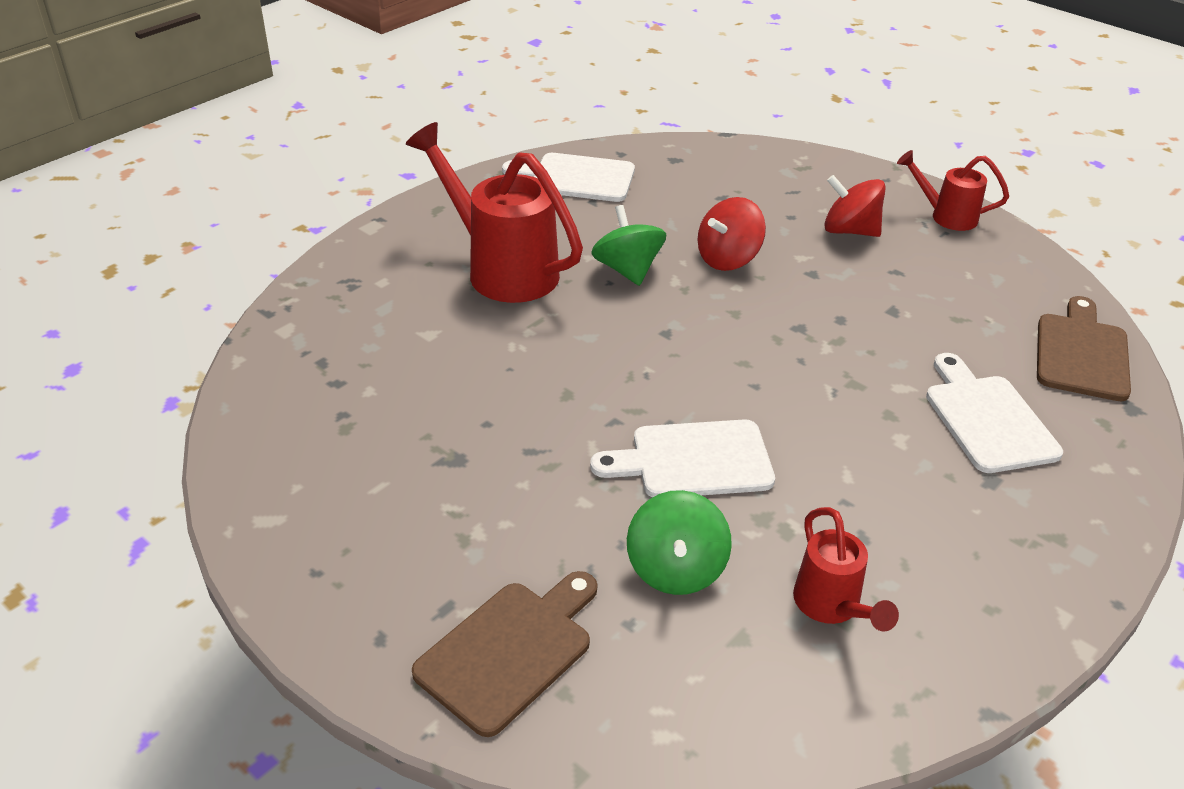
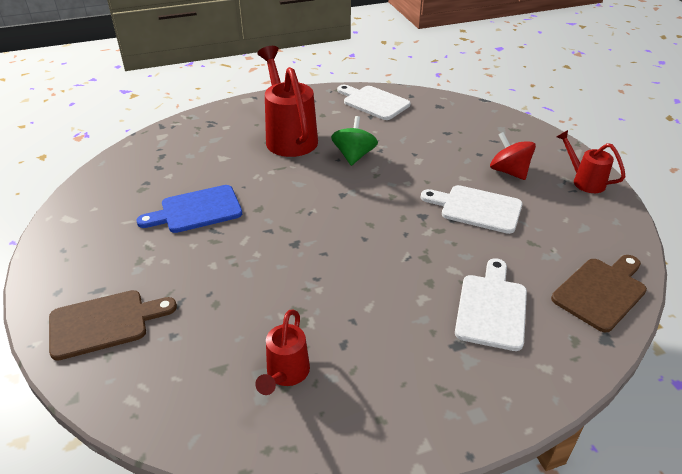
camera: 30 degrees right, 0 degrees up
(474, 430) = (196, 210): none -> blue cutting board
(676, 569) = (223, 318): green spinning top -> none
(693, 460) = (289, 265): white cutting board -> white cutting board (476, 208)
(728, 259) = (417, 166): red spinning top -> none

